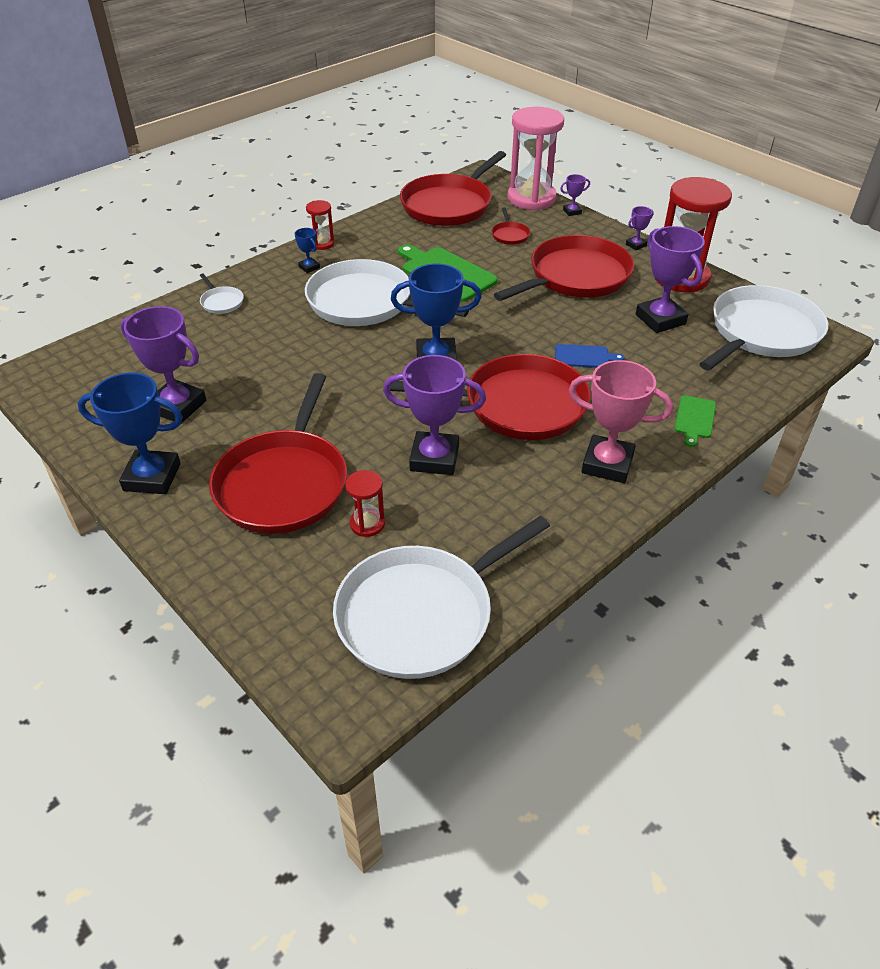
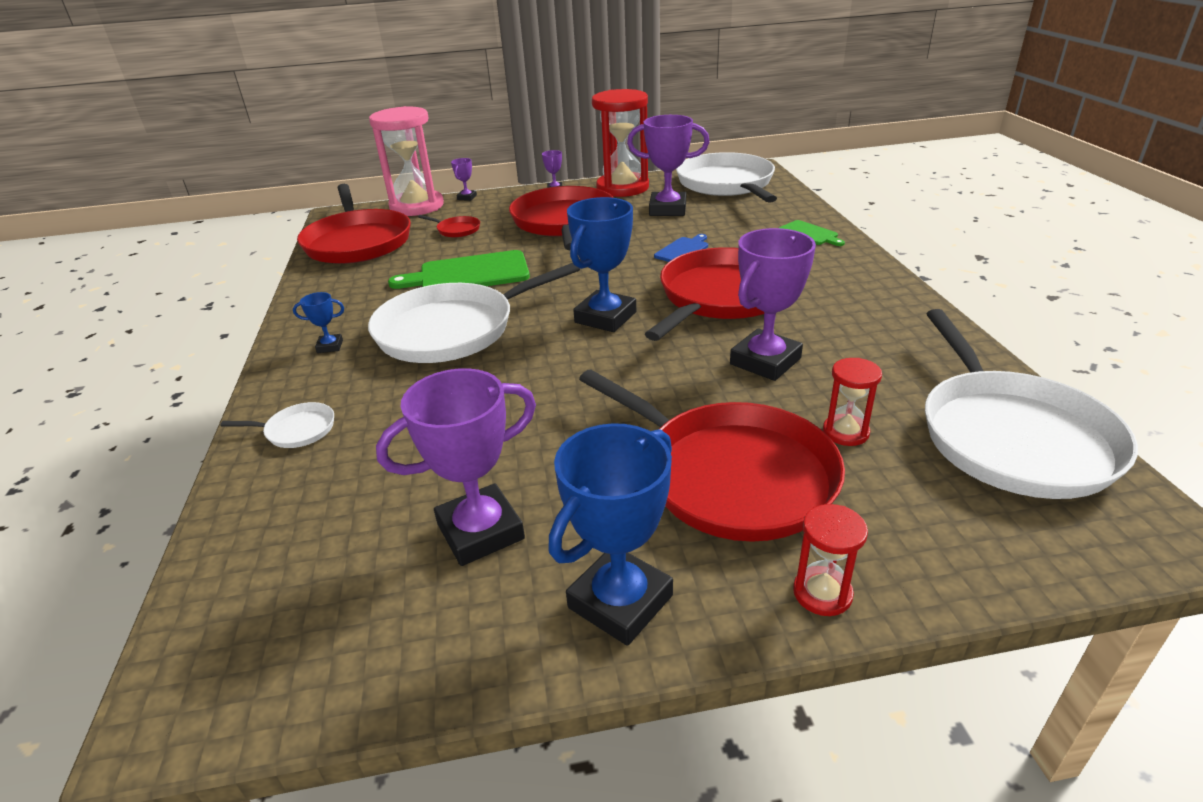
camera: 55 degrees left, 10 degrees down
(322, 243) = (298, 326): red hourglass -> red hourglass (822, 593)
(607, 464) = (840, 282): pink trophy -> none

